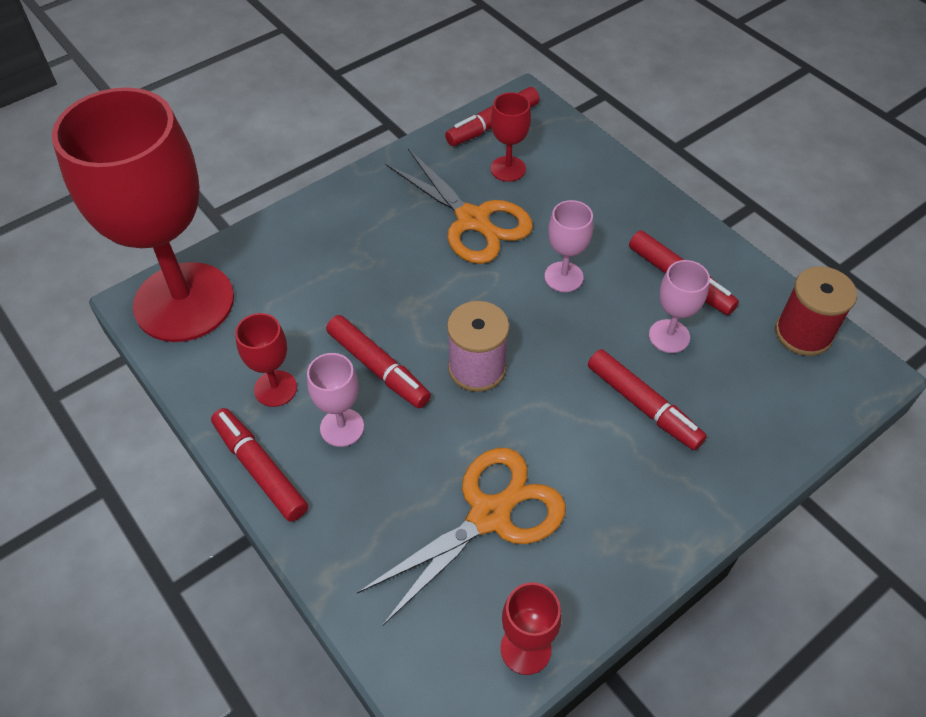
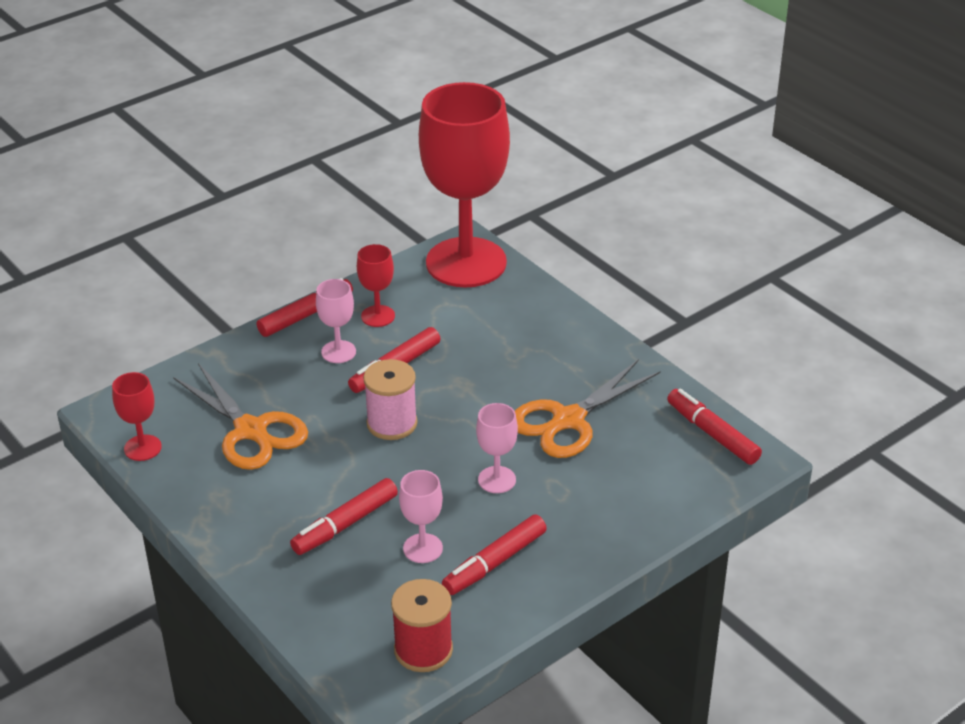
camera: 90 degrees right, 15 degrees down
(508, 169) = (644, 444): red goblet -> none

